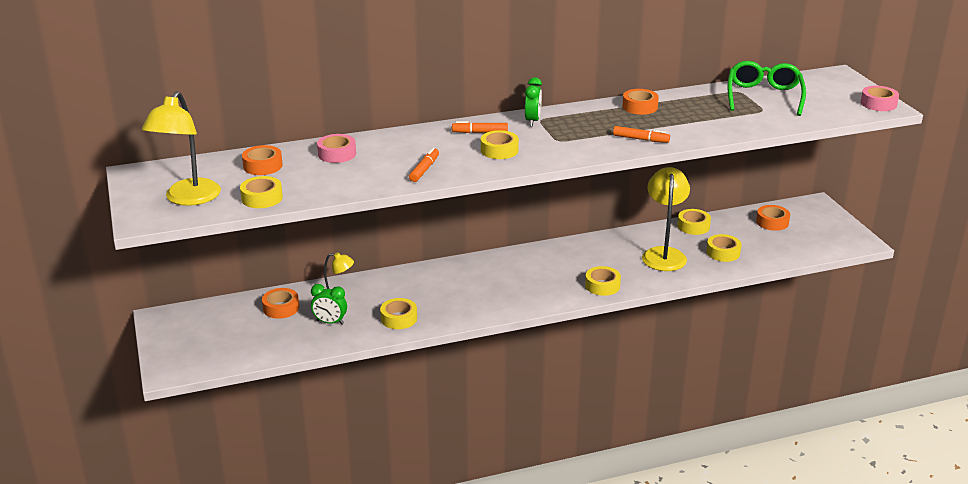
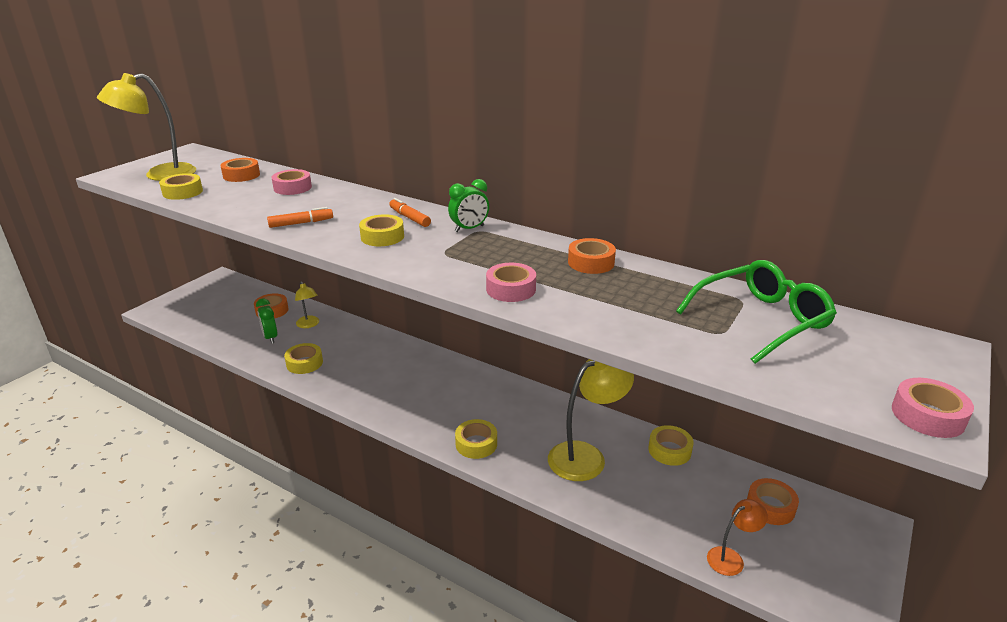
camera: 50 degrees right, 0 degrees up
(640, 139) = (511, 289): orange marker -> pink tape
(723, 252) = (648, 498): yellow tape -> none
(793, 252) = (731, 558): none -> orange lamp

